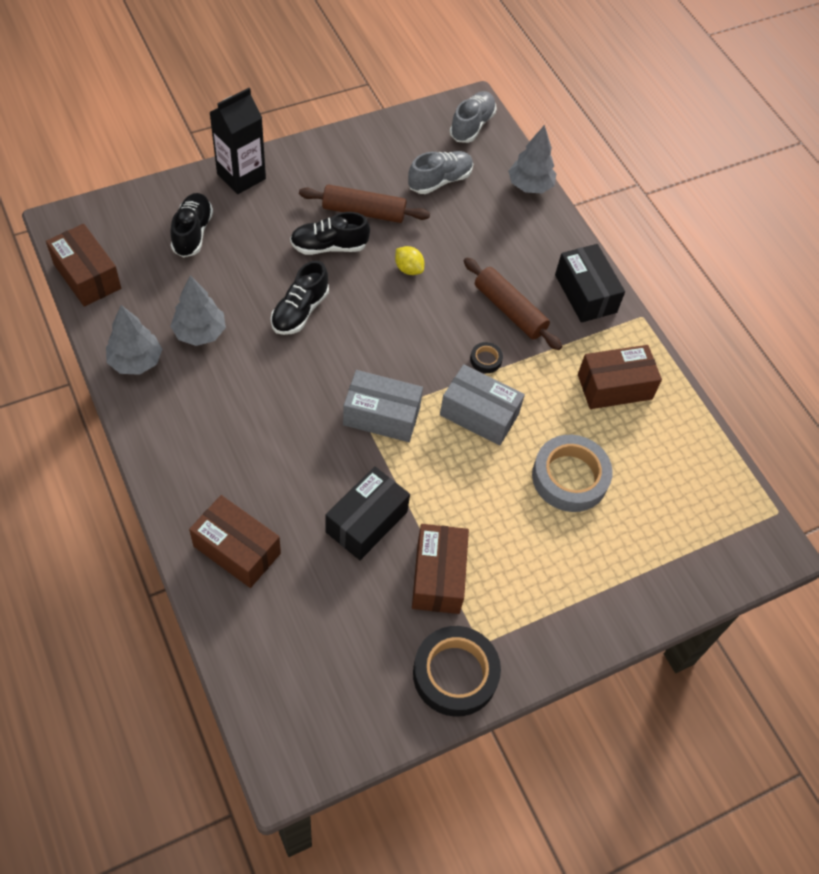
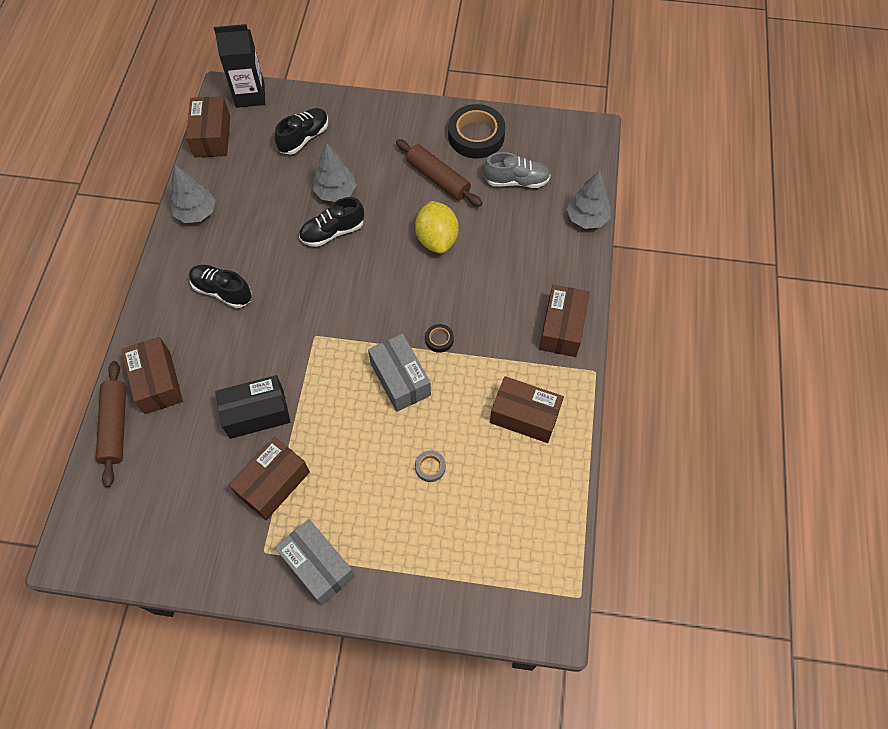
camera: 40 degrees right, 5 degrees up
(200, 333) = (253, 214): grey tree -> grey tree (336, 192)
(241, 176) = (370, 111): black carton -> black carton (250, 95)
(329, 246) = (391, 193): black shoe -> black shoe (222, 291)
(381, 416) = (328, 341): grey box -> grey box (318, 566)
(408, 269) = (437, 239): yellow lemon -> yellow lemon, size x1.83
(455, 674) = (228, 562): black tape -> black tape (476, 136)
(472, 125) = (578, 148): grey shoe -> none
(509, 310) = (489, 310): brown rolling pin -> brown rolling pin (115, 426)
(570, 477) = (430, 467): grey tape -> grey tape, size x0.44
(585, 293) = (562, 328): black box -> brown box

